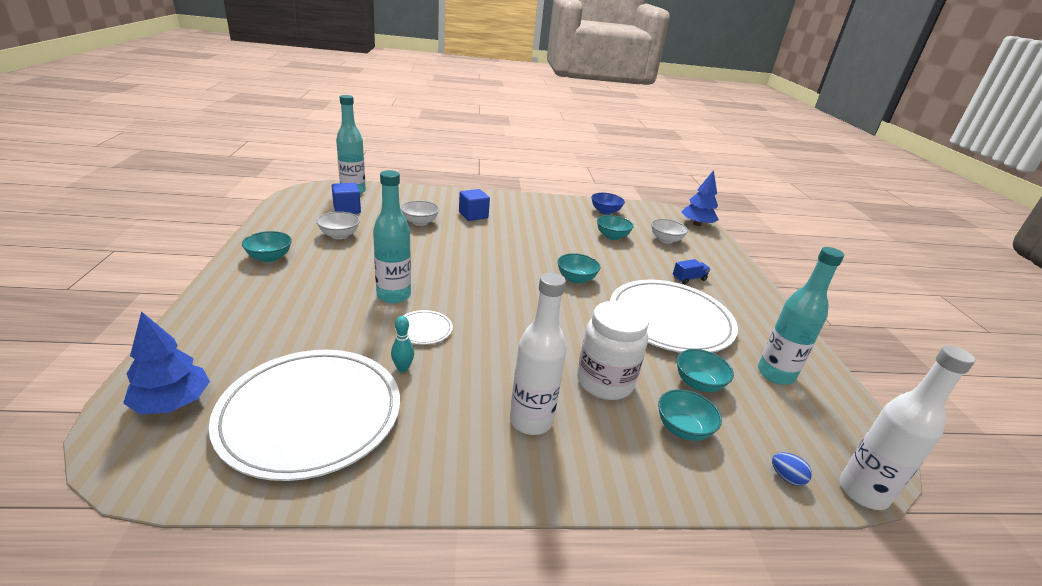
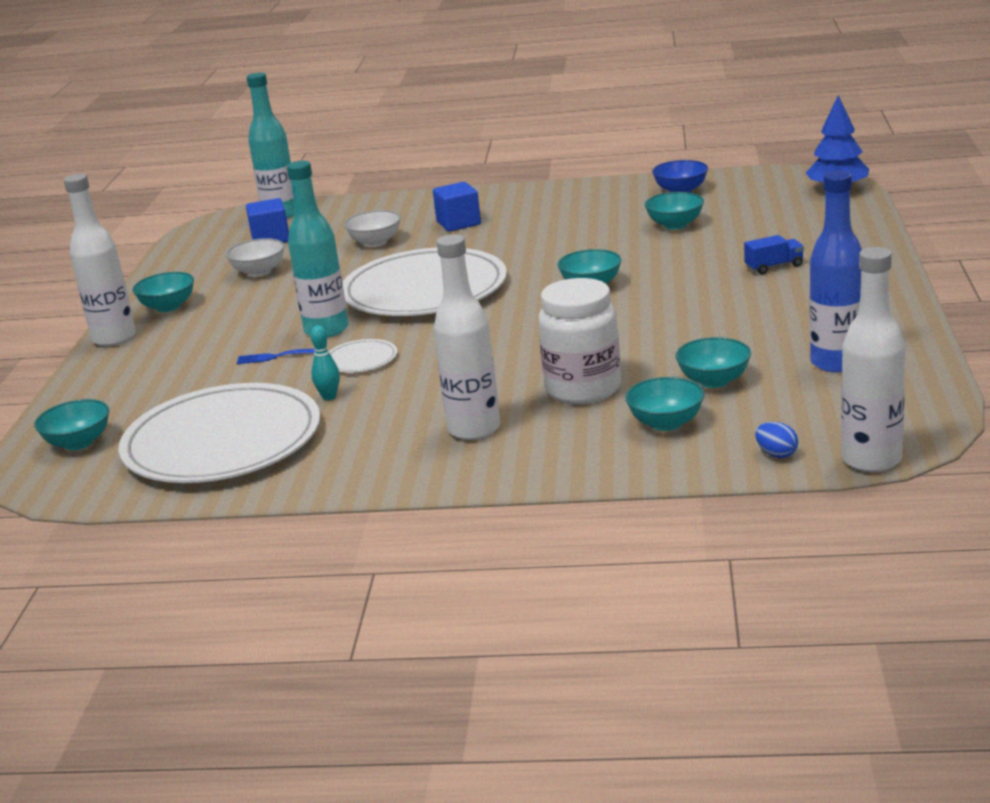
camera: 15 degrees right, 5 degrees down
(173, 403) = (78, 443): blue tree -> turquoise bowl
(223, 283) = (114, 338): none -> white bottle
(357, 318) = (277, 356): none -> blue fork
(665, 240) = (766, 219): white bowl -> none
(670, 319) = (713, 318): white plate -> white plate (424, 290)
(775, 374) = (836, 363): turquoise bottle -> blue bottle

